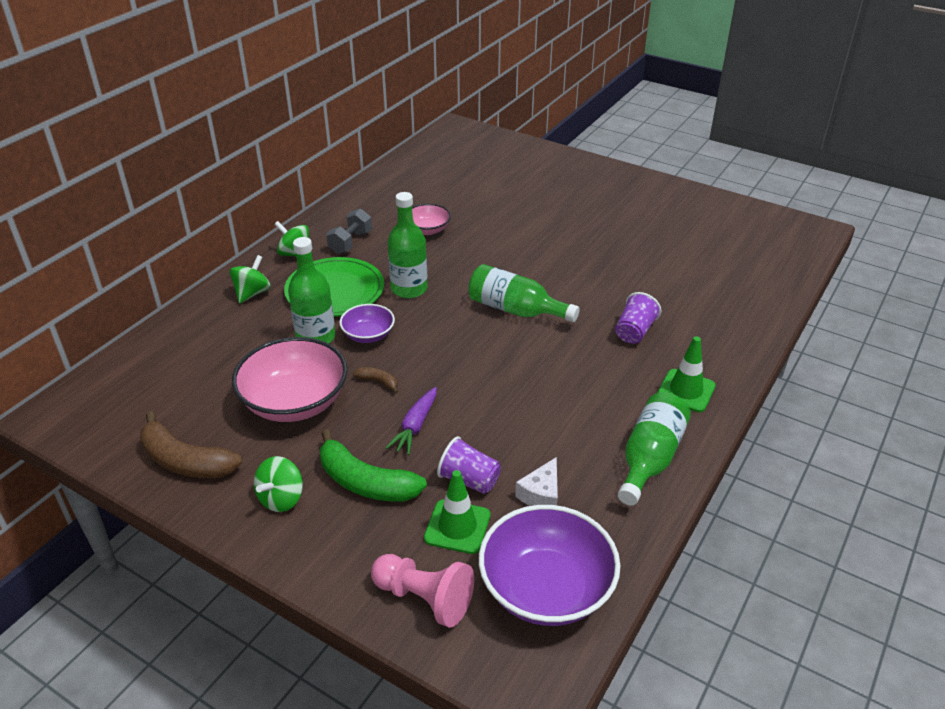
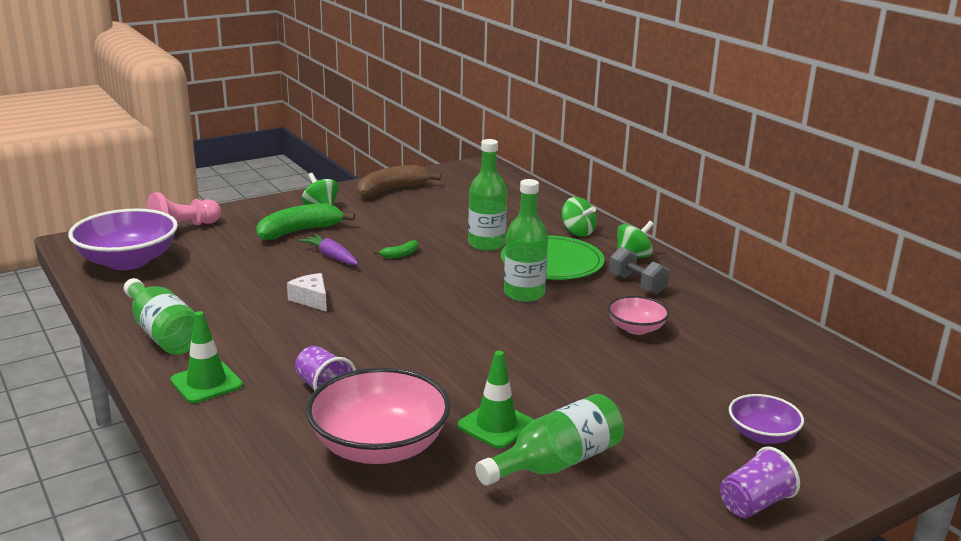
camera: 115 degrees right, 15 degrees down
(295, 402) = (412, 225): pink bowl -> pink bowl (379, 447)
(368, 335) = (467, 263): purple bowl -> purple bowl (762, 435)
(378, 382) = (400, 255): brown banana -> green banana
(457, 527) = (218, 248): green traffic cone -> green traffic cone (496, 425)
(469, 480) = (251, 261): purple cup -> purple cup (754, 504)
(515, 310) = (434, 335): green bottle -> green bottle (556, 463)
(541, 494) = (200, 281): white cheese -> white cheese (311, 299)

